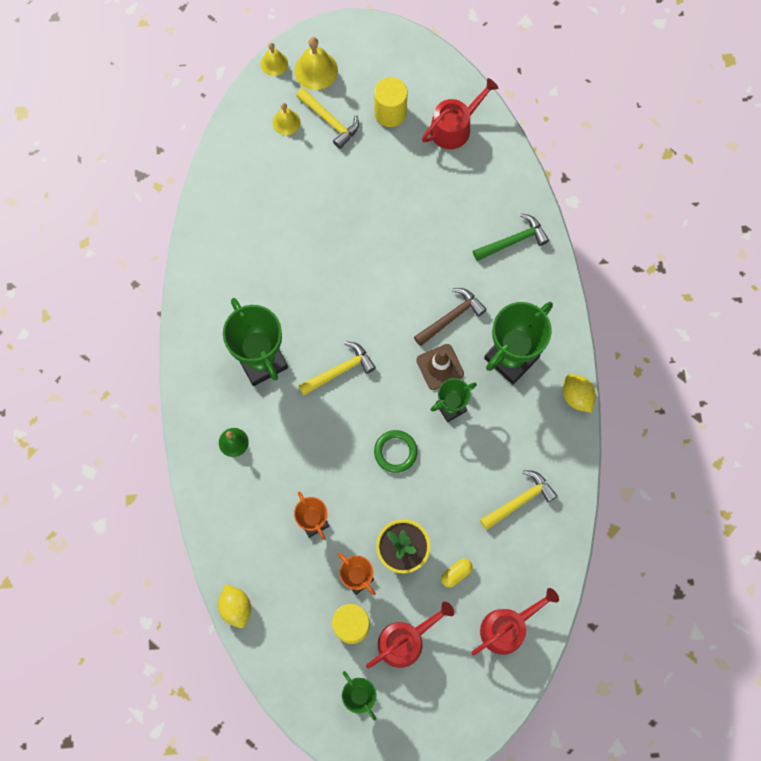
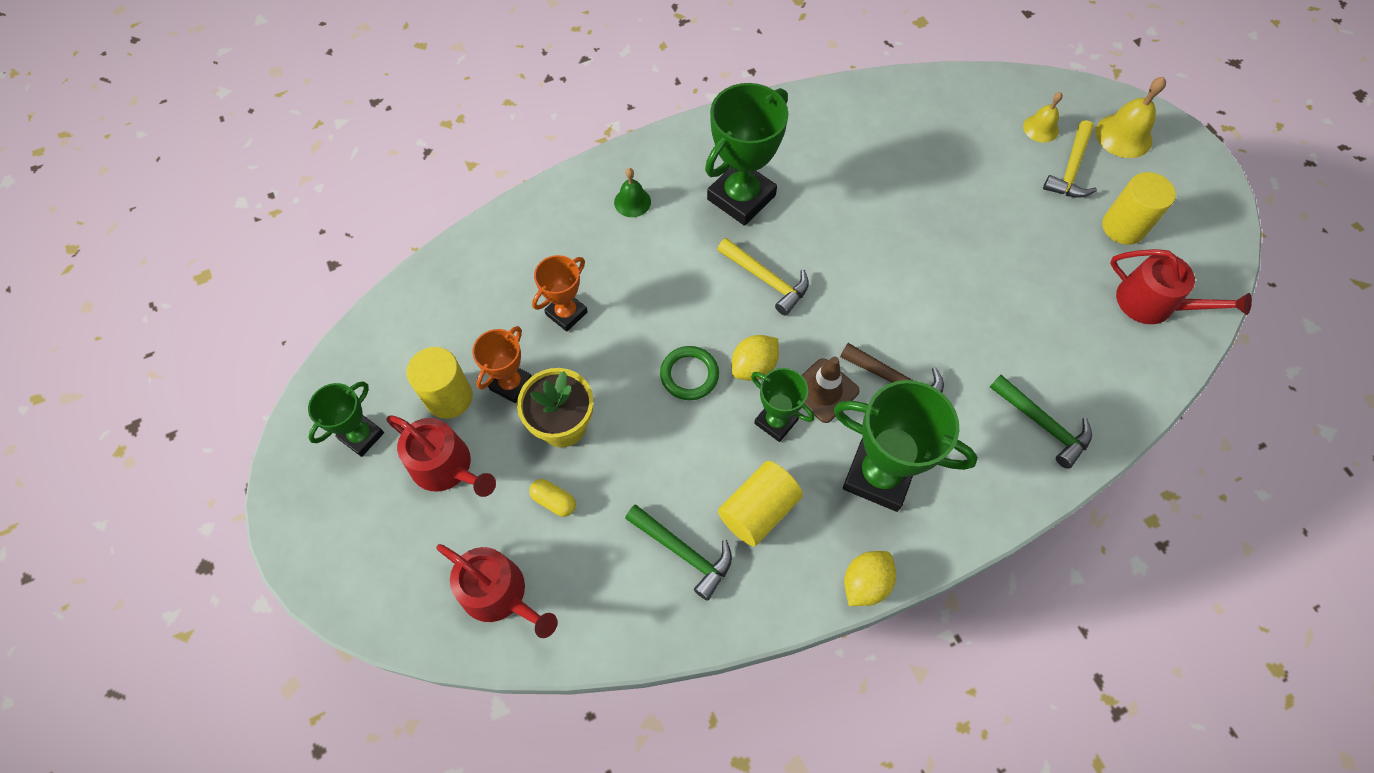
camera: 70 degrees right, 10 degrees down
(236, 607) = (437, 268): yellow lemon -> yellow lemon (753, 367)
(274, 63) = (1103, 94): yellow bell -> none
(508, 443) = (758, 510): none -> yellow cylinder
(520, 500) = (683, 552): yellow hammer -> green hammer

